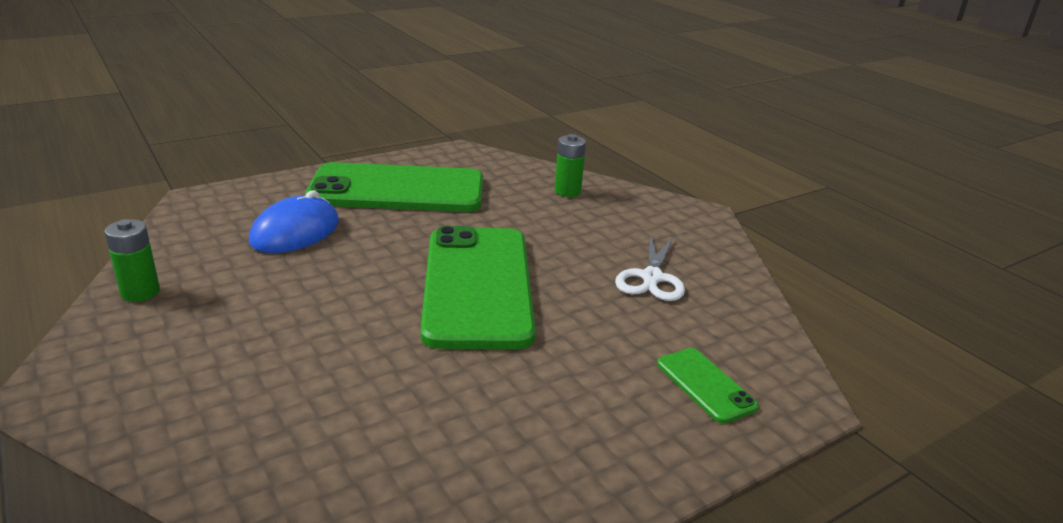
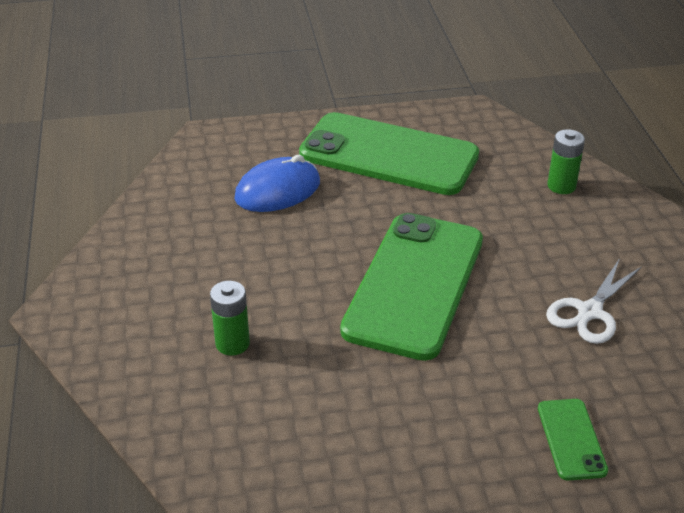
camera: 25 degrees right, 10 degrees up
(140, 292) = (137, 232): green battery -> green battery (232, 343)

